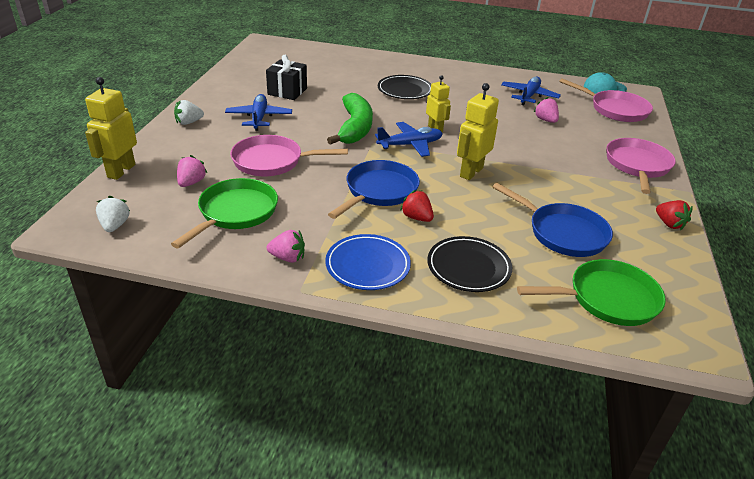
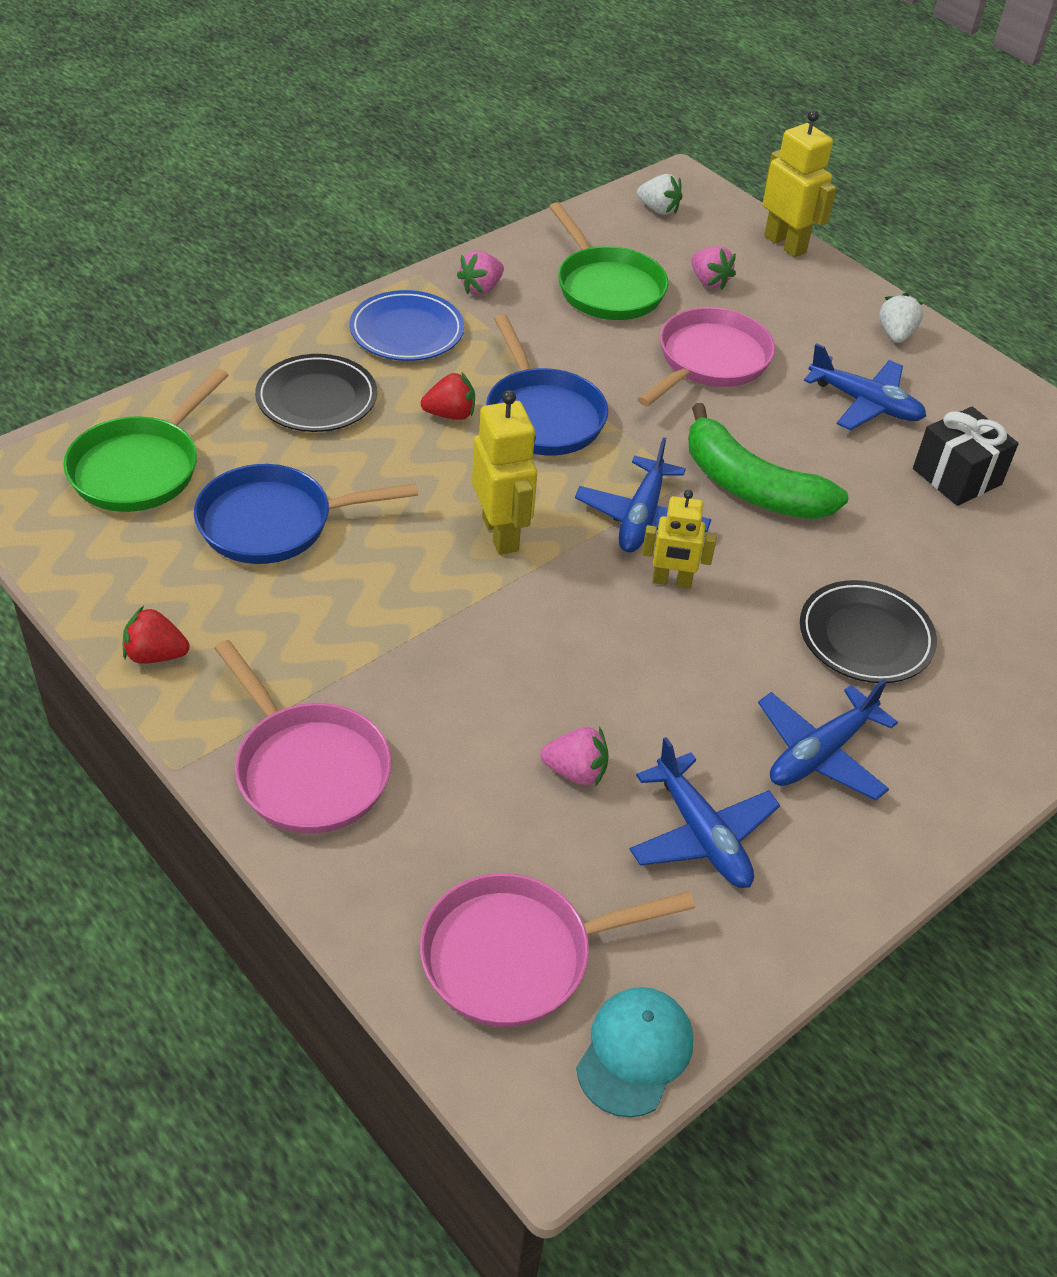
camera: 125 degrees right, 10 degrees up
(467, 87) = (820, 753): none -> blue plane

